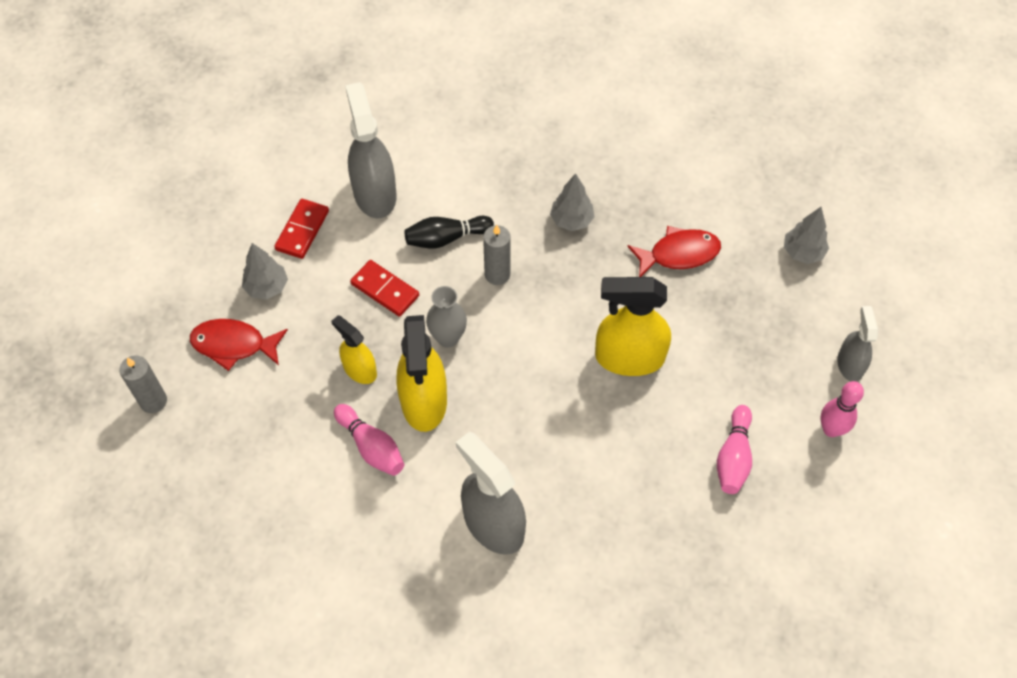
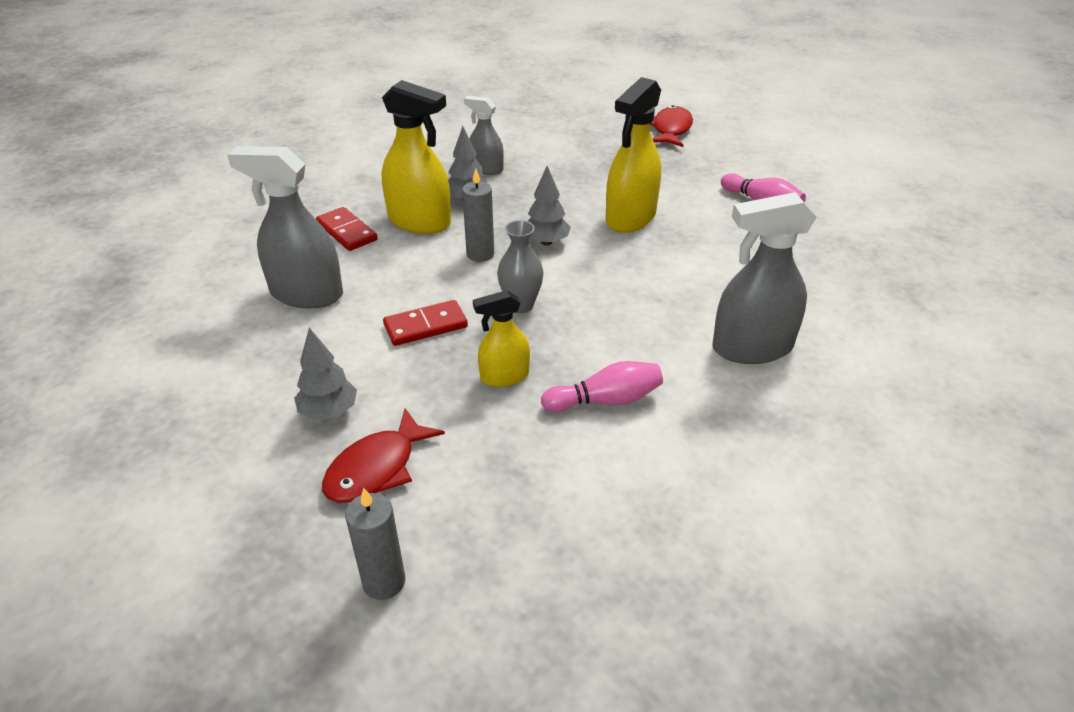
camera: 60 degrees left, 20 degrees down
(302, 230) = (288, 358): red domino -> red domino (346, 232)
(424, 401) = (580, 345): yellow spray bottle -> yellow spray bottle (420, 221)
(446, 238) = (409, 269): black bowling pin -> none
(679, 254) = (553, 165): red fish -> red fish (671, 129)
(802, 252) = (603, 120): grey tree -> grey tree (546, 242)
(831, 429) = (764, 158): pink bowling pin -> none
(850, 364) = (714, 135): grey spray bottle -> grey spray bottle (486, 169)

